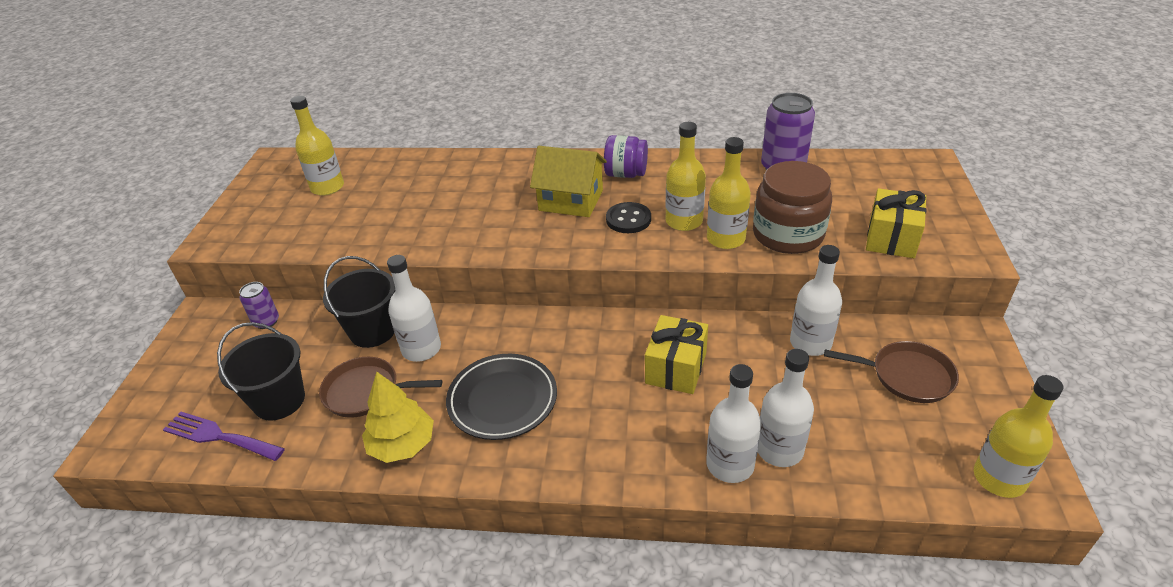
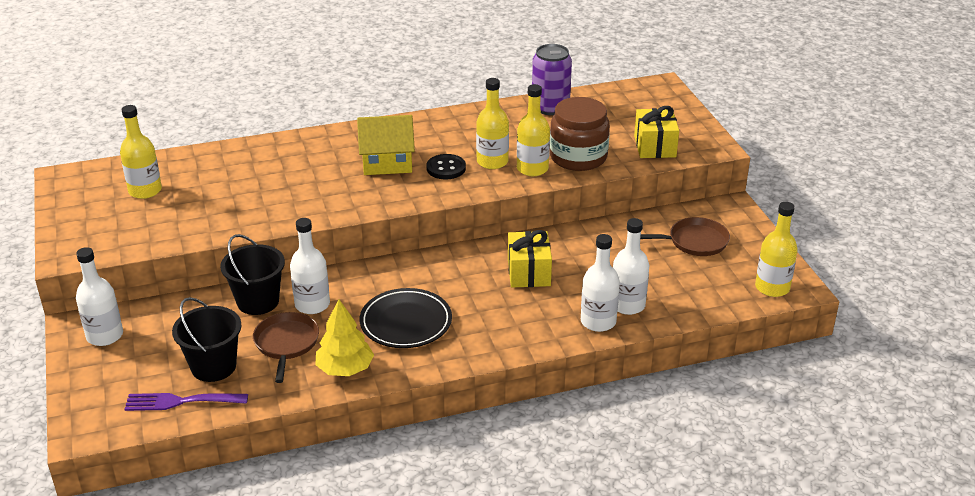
camera: 25 degrees left, 5 degrees down
(266, 321) = (149, 316): purple can -> none
(365, 392) = (286, 343): brown pan -> brown pan turned 105 degrees clockwise
(625, 174) = (421, 133): purple jar -> none
(810, 343) = (619, 235): white bottle -> white bottle (105, 335)

